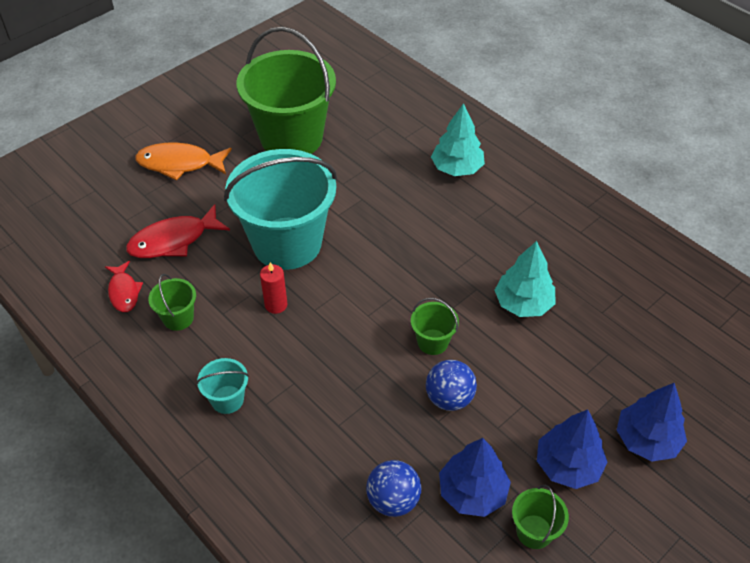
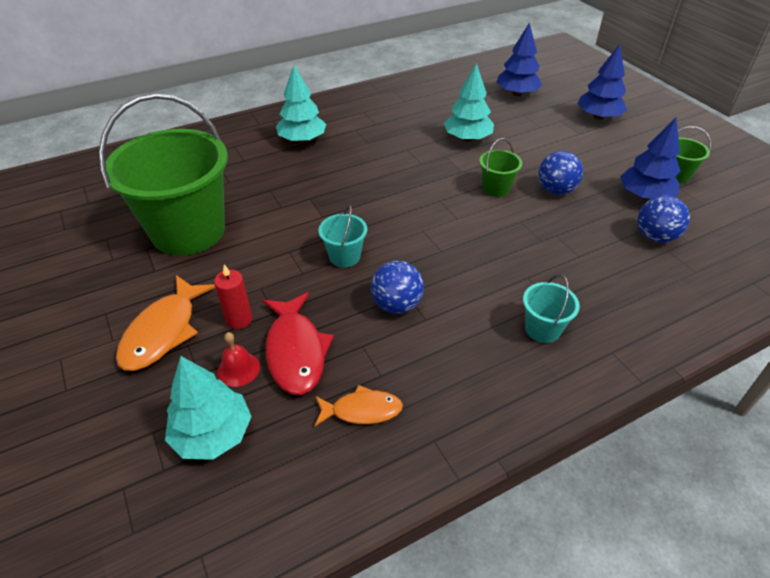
camera: 75 degrees left, 5 degrees down
(96, 219) = (213, 434): none -> turquoise tree
(124, 292) = (362, 410): red fish -> orange fish
(151, 214) = (238, 369): none -> red bell
(178, 318) = (421, 359): green bucket -> none
(235, 291) = (396, 305): none -> blue ball
(276, 305) = (426, 276): red candle -> red candle (239, 319)
(287, 243) = (344, 256): turquoise bucket -> turquoise bucket, size x0.41
(568, 465) = (619, 150): blue tree -> blue tree (516, 93)

